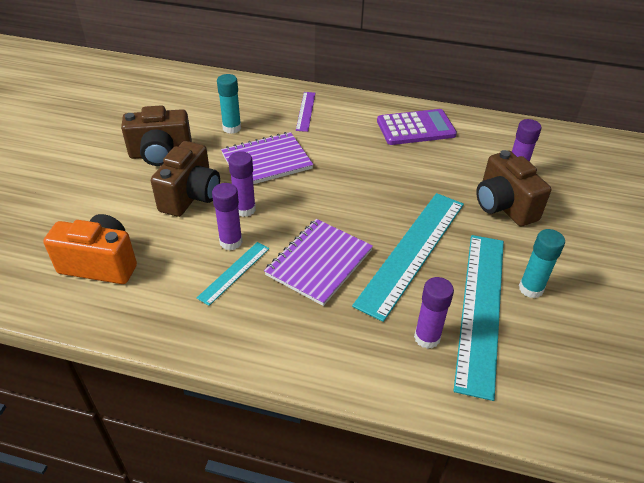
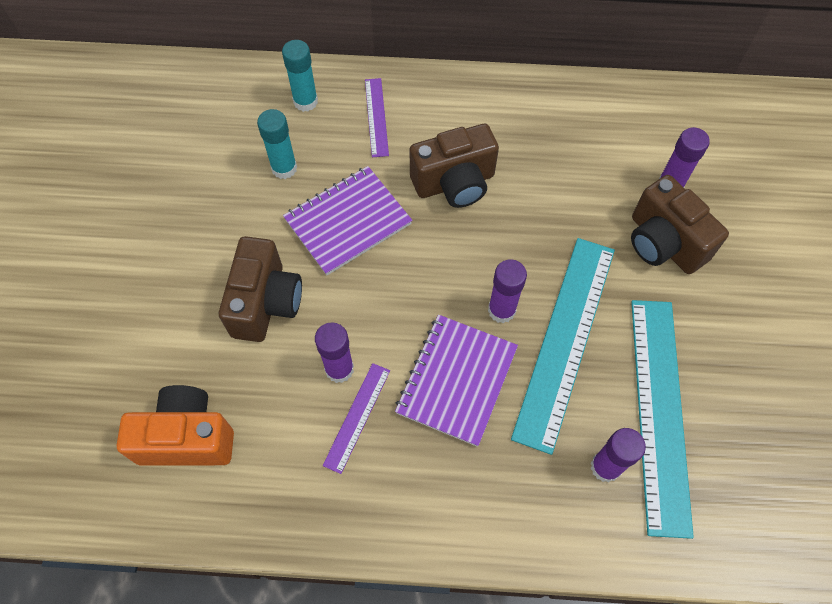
camera: 10 degrees left, 20 degrees up
(161, 154) = (202, 235): brown camera -> brown camera (454, 183)
(234, 272) = (357, 417): turquoise ruler -> purple ruler
(245, 209) = (342, 311): purple glue stick -> purple glue stick (501, 310)
(415, 128) = (530, 123): purple calculator -> none
(531, 289) = (712, 370): turquoise glue stick -> turquoise glue stick (305, 101)

